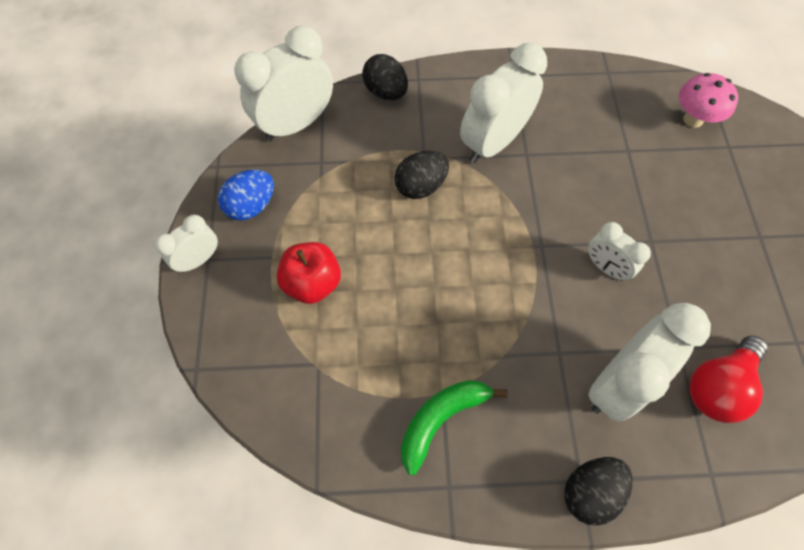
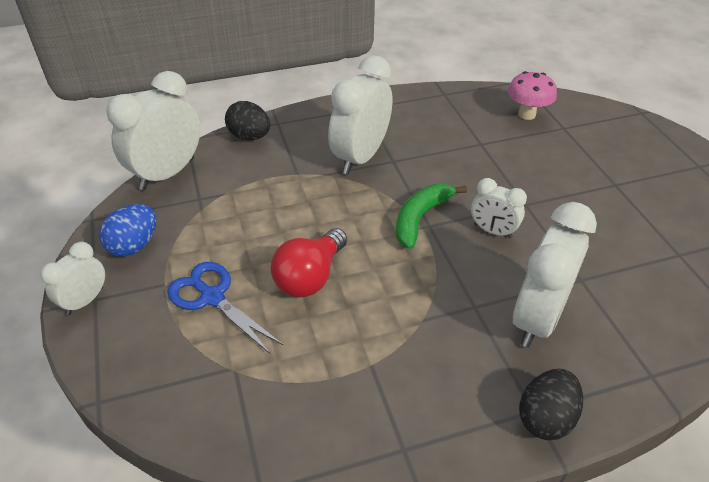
camera: 15 degrees left, 20 degrees down
(312, 283) = (212, 297): red apple -> blue scissors
(421, 186) = (302, 200): black egg -> none
(441, 419) = (377, 388): green banana -> green banana (420, 218)
(718, 385) = (627, 302): red light bulb -> red light bulb (310, 277)

